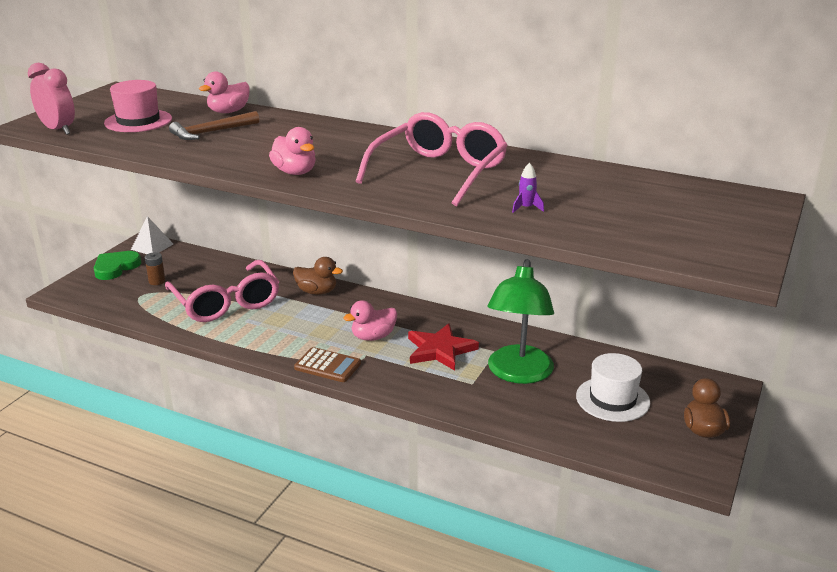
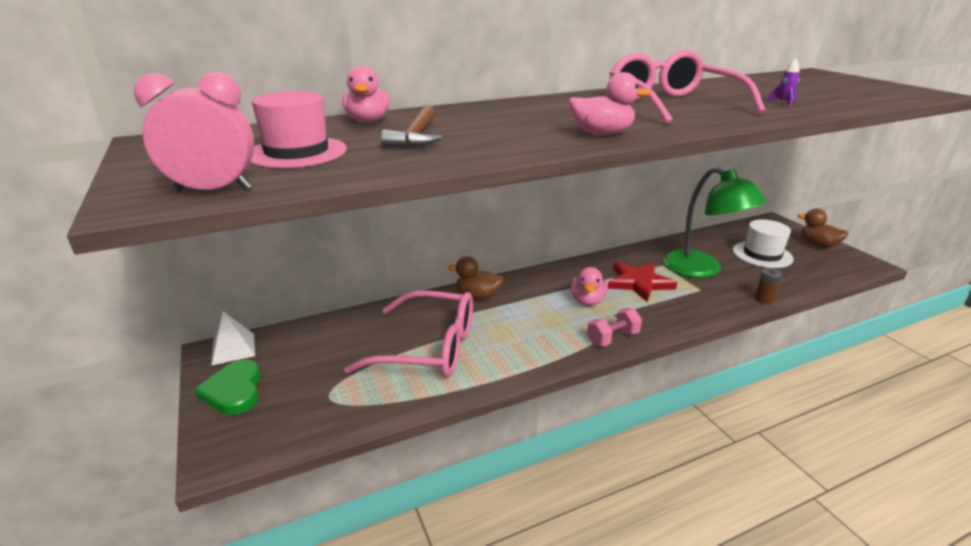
camera: 50 degrees left, 0 degrees up
(157, 281) = (316, 373): brown battery -> brown battery (764, 299)
(317, 292) = (478, 296): brown duck -> brown duck turned 135 degrees counterclockwise
(327, 366) = (612, 338): brown calculator -> pink dumbbell

